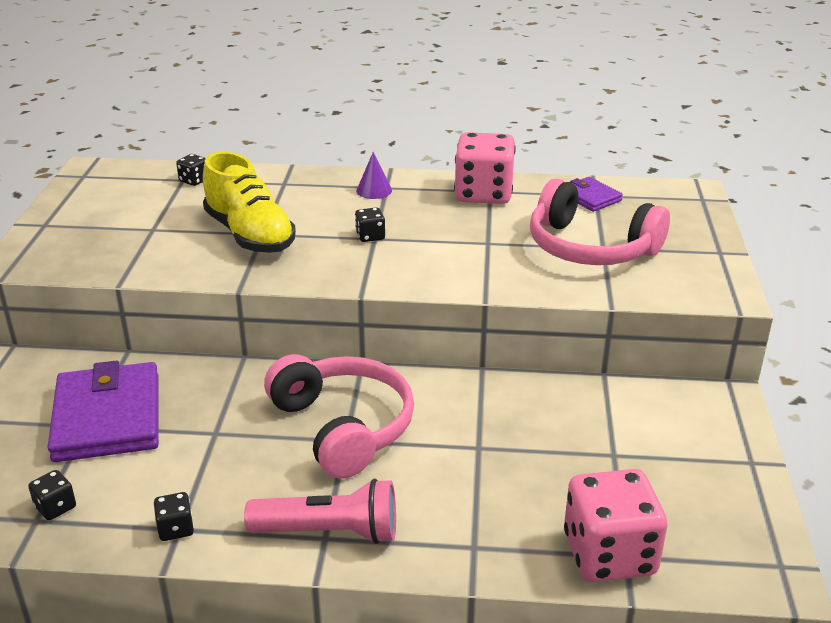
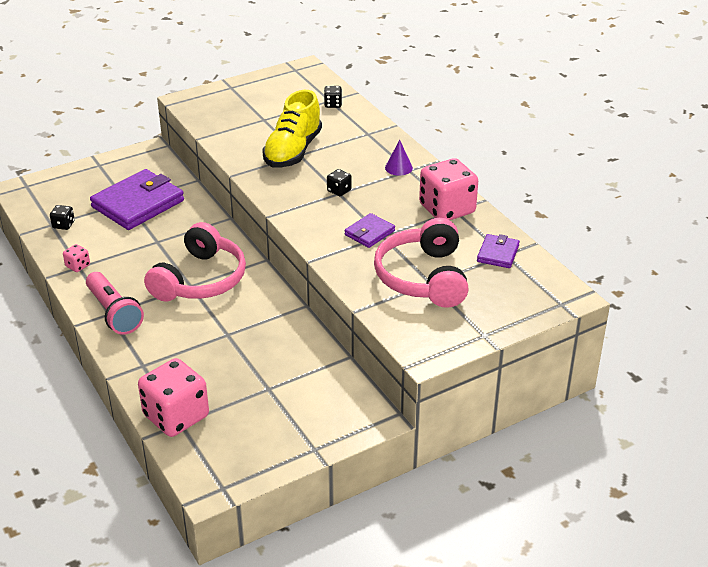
camera: 55 degrees right, 5 degrees up
(176, 529) = (78, 266): black dice -> pink dice
(474, 248) = (369, 233): none -> purple wallet

